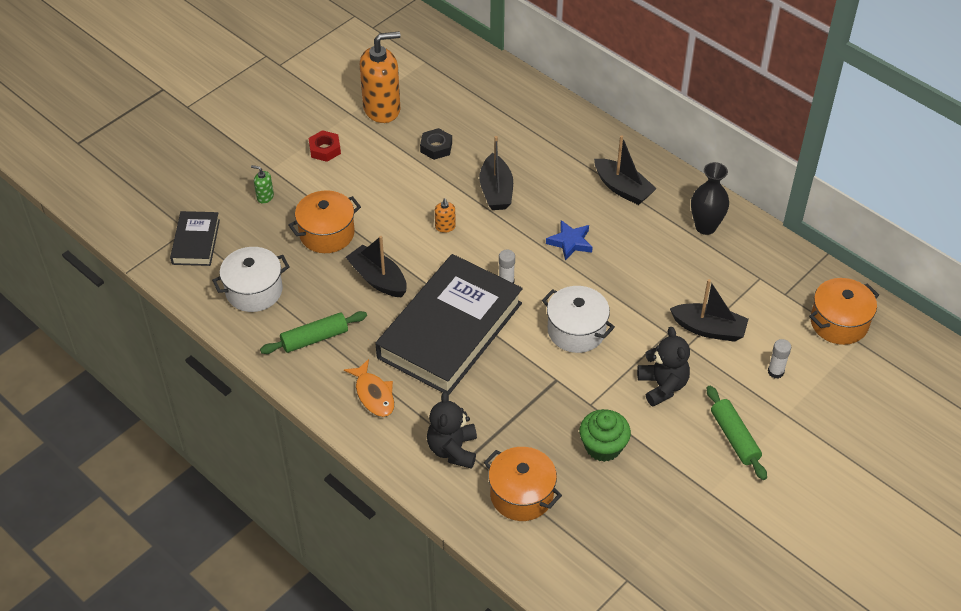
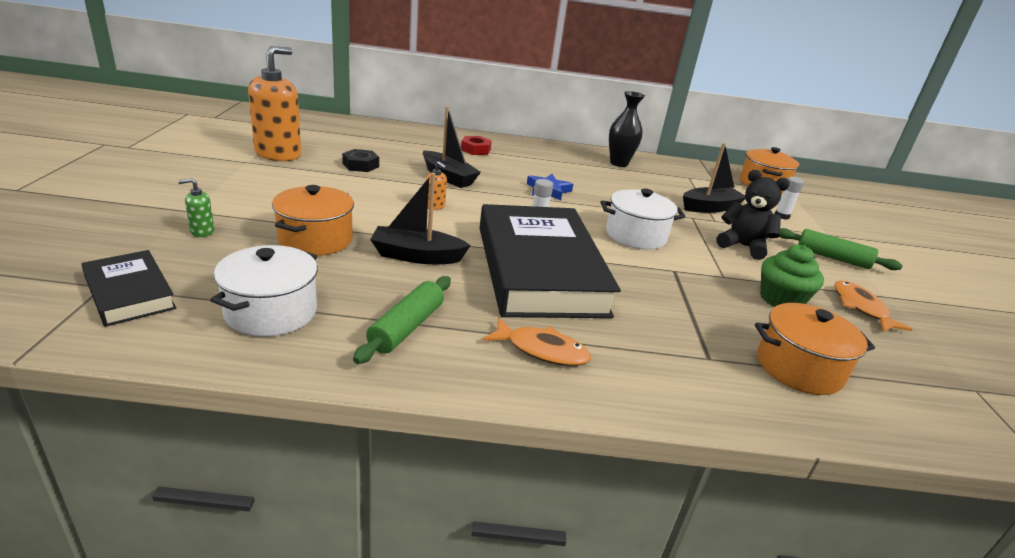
camera: 45 degrees left, 20 degrees down
(325, 149) = (243, 186): red nut -> red nut (475, 150)
(453, 450) = (687, 361): black teddy bear -> none
(623, 188) = (539, 158): black boat -> none
(662, 488) = (861, 308): none -> orange fish

